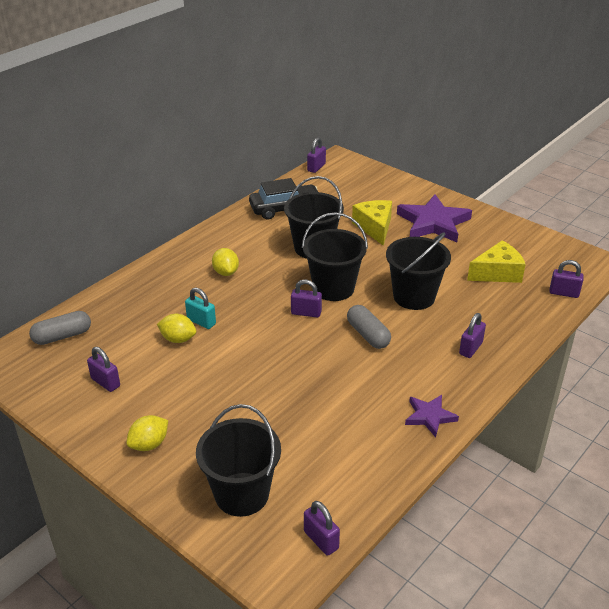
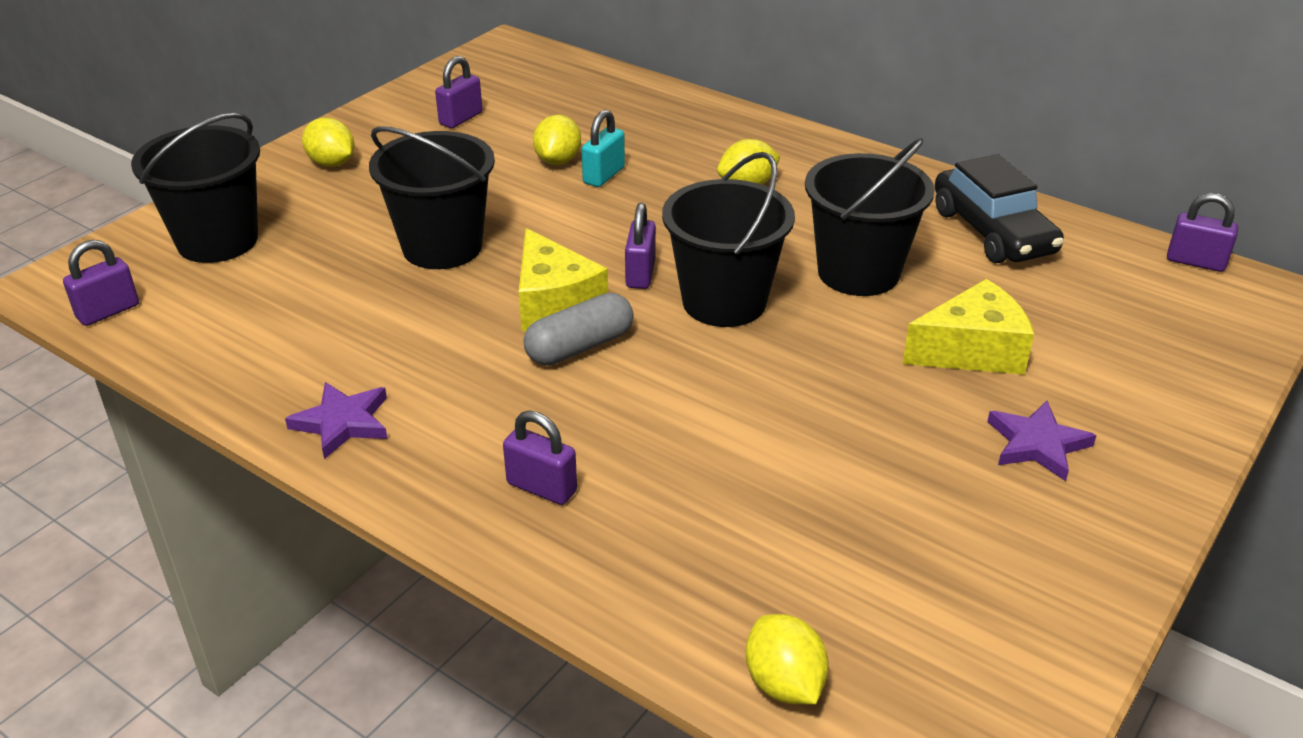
camera: 85 degrees right, 0 degrees up
(62, 336) = (561, 77): grey capsule -> none
(414, 297) = (715, 408): black bucket -> black bucket (442, 247)
(433, 223) = (1037, 444): purple star -> purple star, size x0.54
(497, 273) = (844, 551): yellow cheese -> yellow cheese (554, 303)
(563, 293) = (784, 683): purple padlock -> yellow lemon

